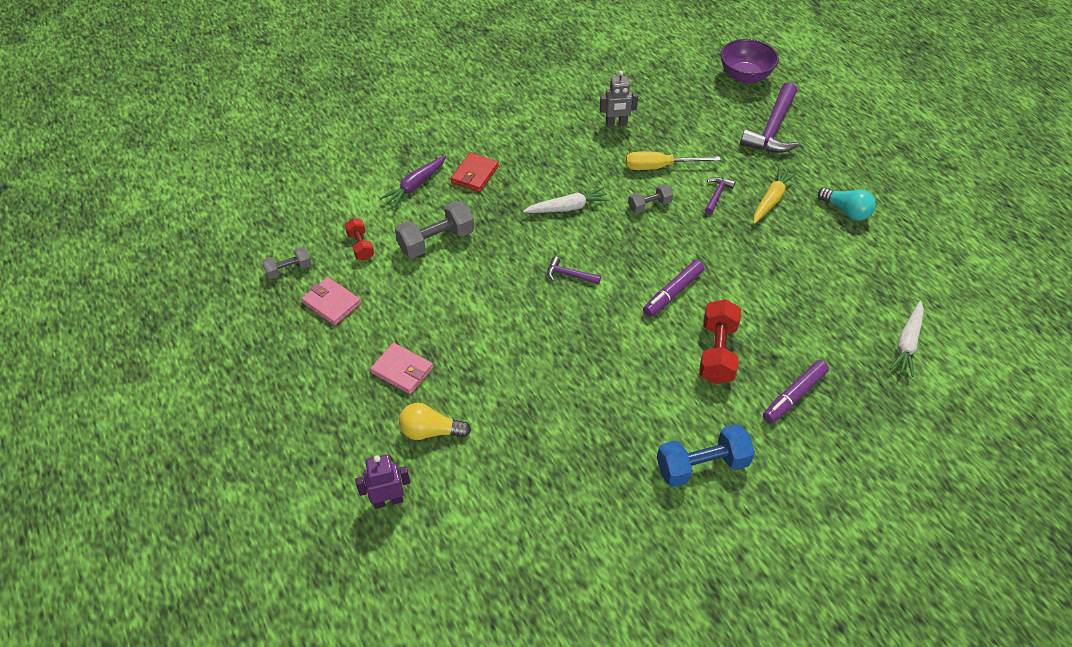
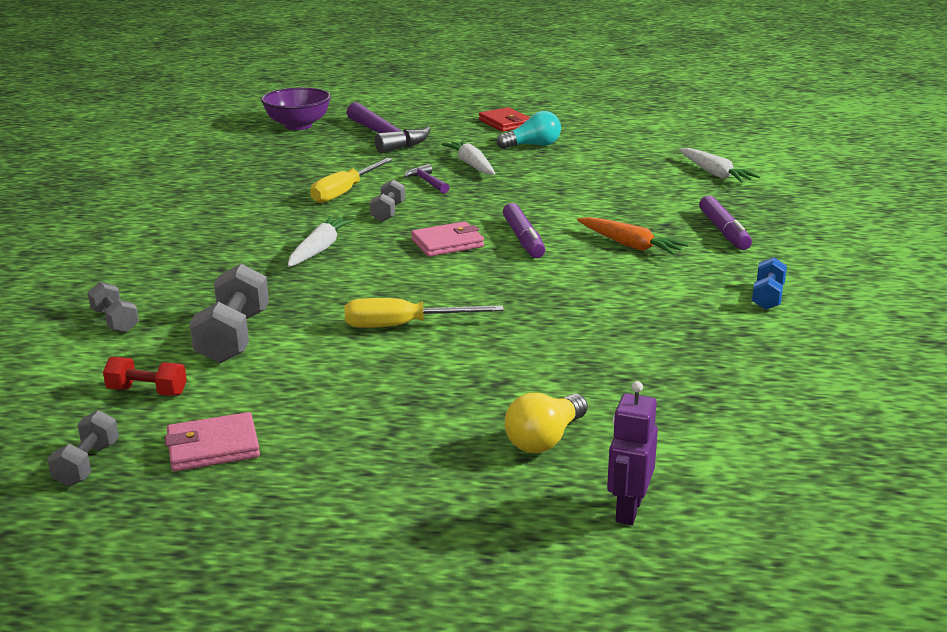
camera: 55 degrees left, 25 degrees down
(402, 370) = (415, 429): pink wallet -> pink wallet (447, 243)
(416, 185) = (115, 321): purple carrot -> grey dumbbell
(474, 175) = (171, 281): red wallet -> red wallet (505, 123)
(506, 302) = (404, 326): none -> yellow screwdriver
(569, 275) = (419, 279): purple hammer -> none
(616, 124) = (246, 191): grey robot -> none
(702, 466) = (768, 297): blue dumbbell -> blue dumbbell, size x0.59
(717, 352) = (629, 245): red dumbbell -> orange carrot
(771, 200) = (472, 165): yellow carrot -> white carrot

